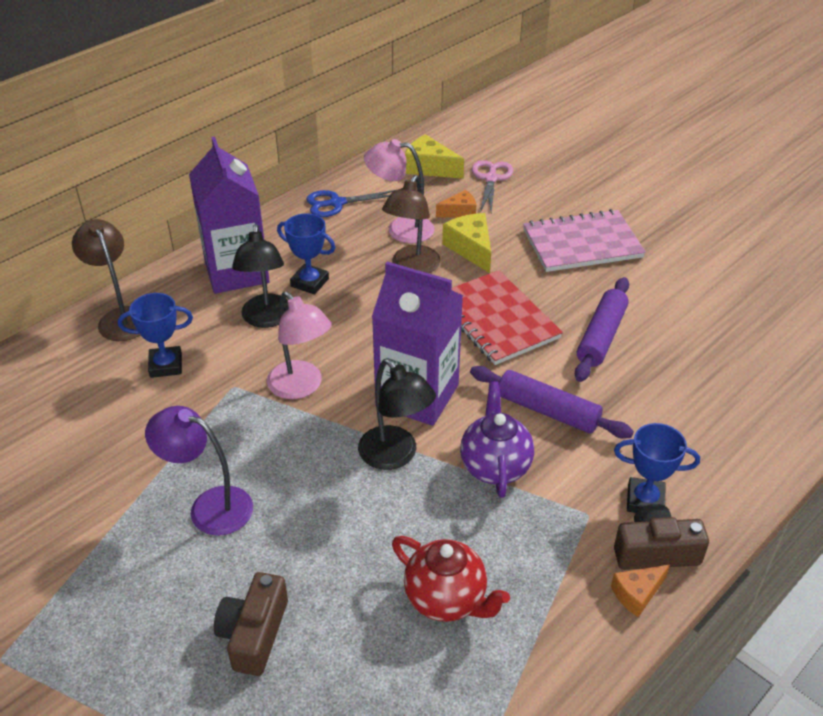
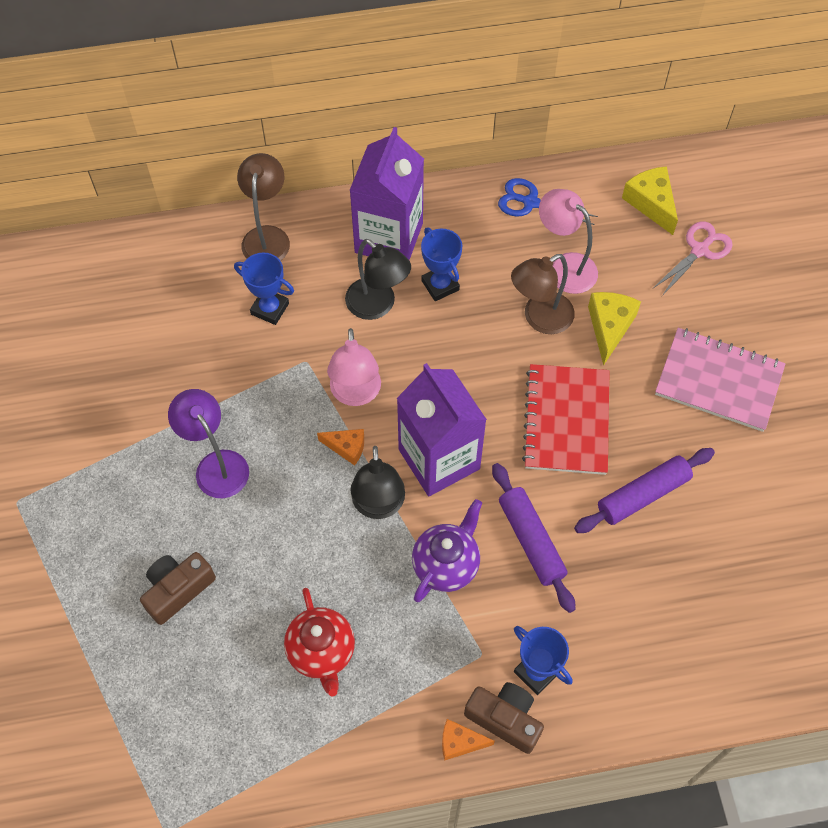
camera: 35 degrees right, 20 degrees up
(267, 319) = (377, 306): black lamp -> black lamp turned 75 degrees counterclockwise
(460, 212) = (635, 276): orange cheese -> orange cheese (346, 447)

